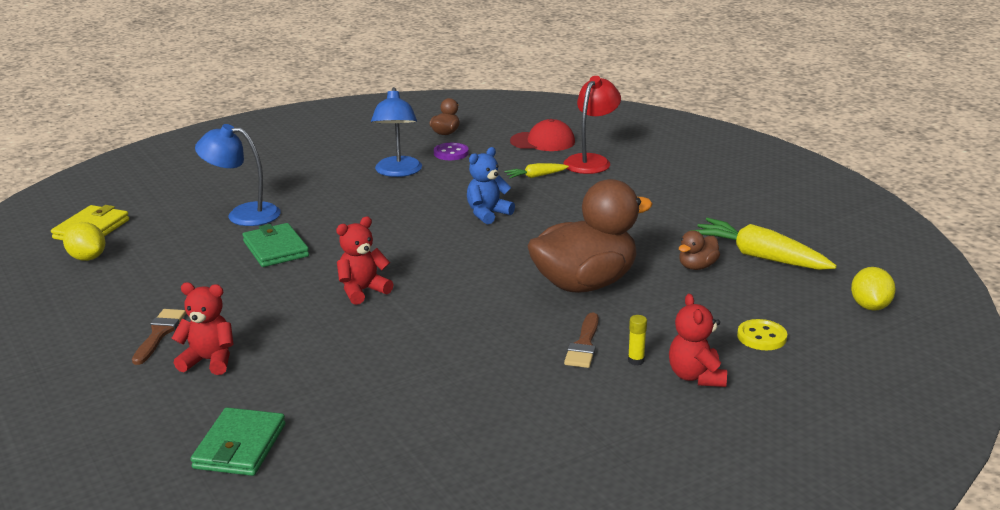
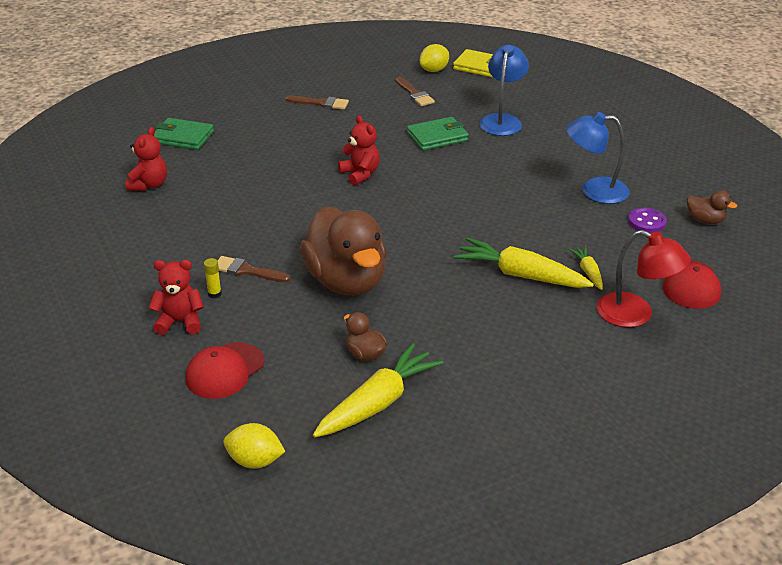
camera: 95 degrees right, 10 degrees up
(155, 268) = (414, 94): none -> brown brush
(209, 361) = (281, 122): red teddy bear -> red teddy bear (149, 185)
(487, 214) = (496, 237): blue teddy bear -> none
(548, 203) = (520, 275): none -> yellow carrot
(761, 337) = (225, 371): yellow button -> red cap

